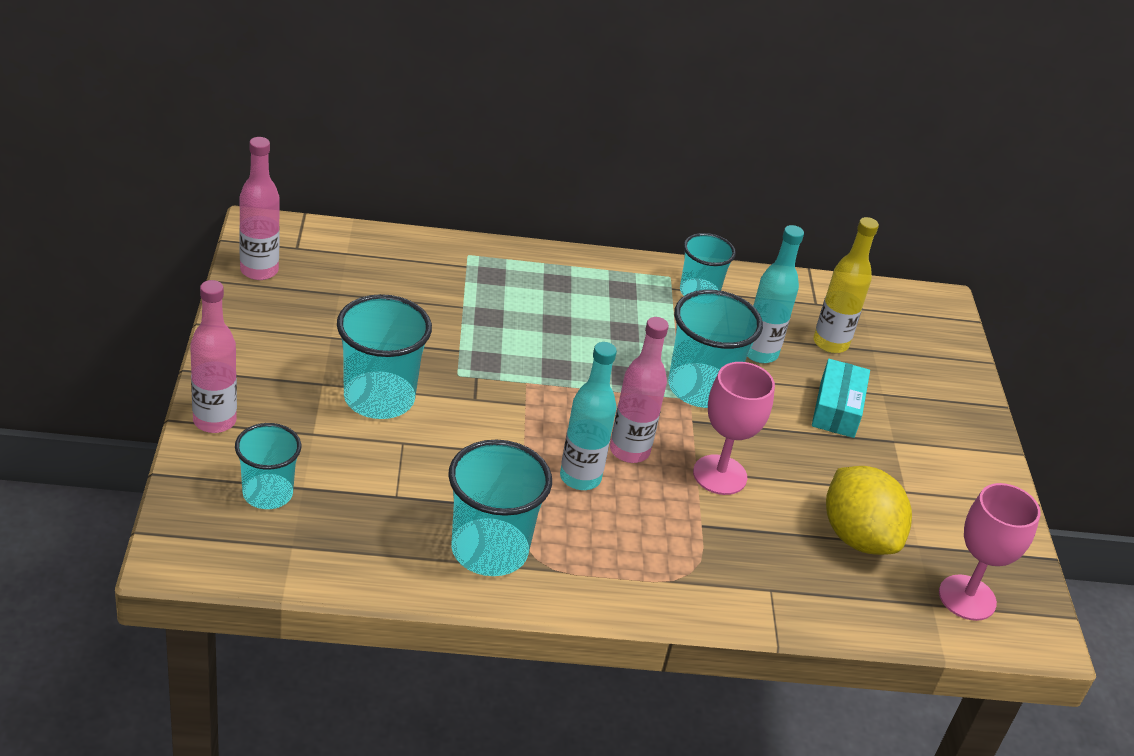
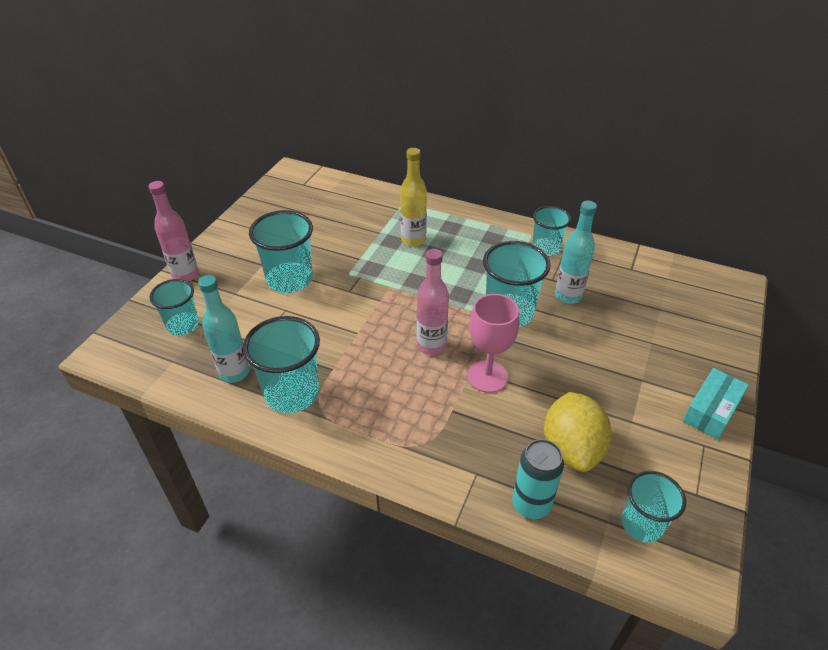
camera: 30 degrees right, 5 degrees up
(259, 270) = (273, 194): pink bottle -> none
(580, 478) = (385, 357): turquoise bottle -> turquoise bottle (234, 372)
(830, 343) = (628, 298): yellow bottle -> yellow bottle (413, 240)
(837, 409) = (607, 346): turquoise box -> turquoise box (711, 410)
(847, 608) = (531, 504): none -> turquoise can
(967, 598) = (642, 524): pink goblet -> turquoise cup

